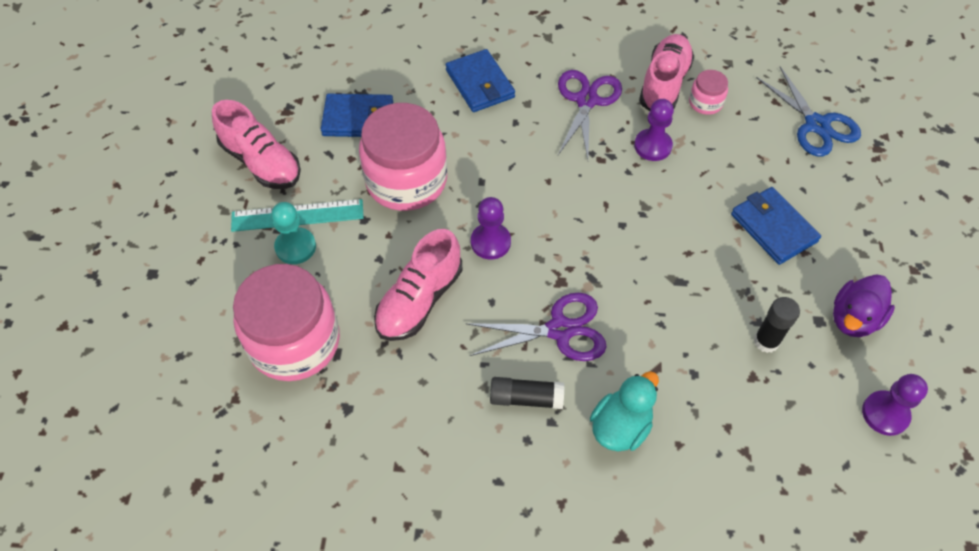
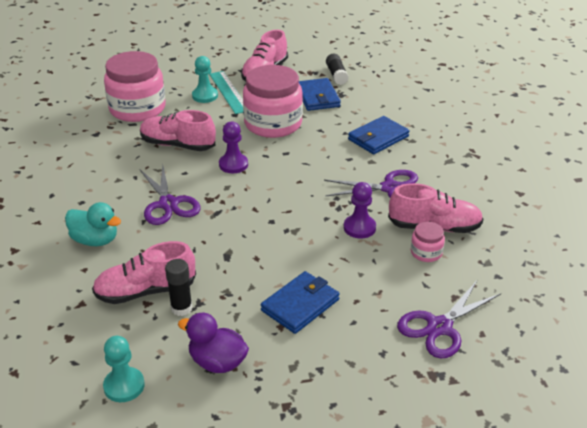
camera: 75 degrees right, 20 degrees down
(526, 398) = (112, 197): black glue stick -> black glue stick (336, 75)
(731, 376) = (145, 291): none -> pink shoe
(816, 125) = (439, 327): blue scissors -> purple scissors
(885, 414) = (124, 386): purple pawn -> turquoise pawn

